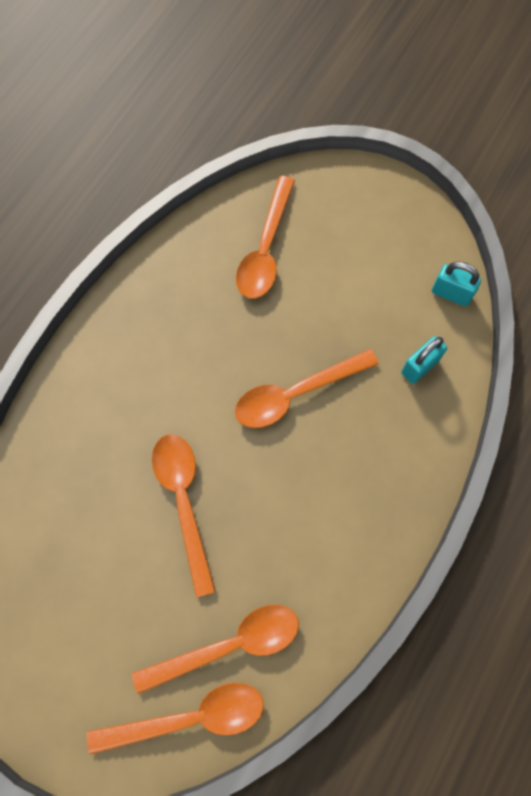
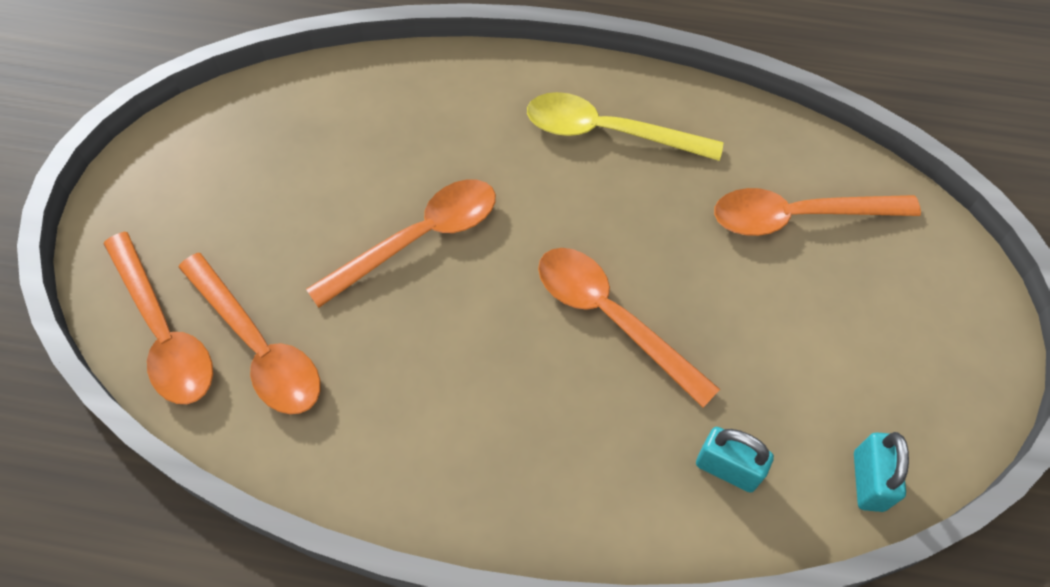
camera: 70 degrees right, 10 degrees down
(148, 338) = (608, 132): none -> yellow spoon

